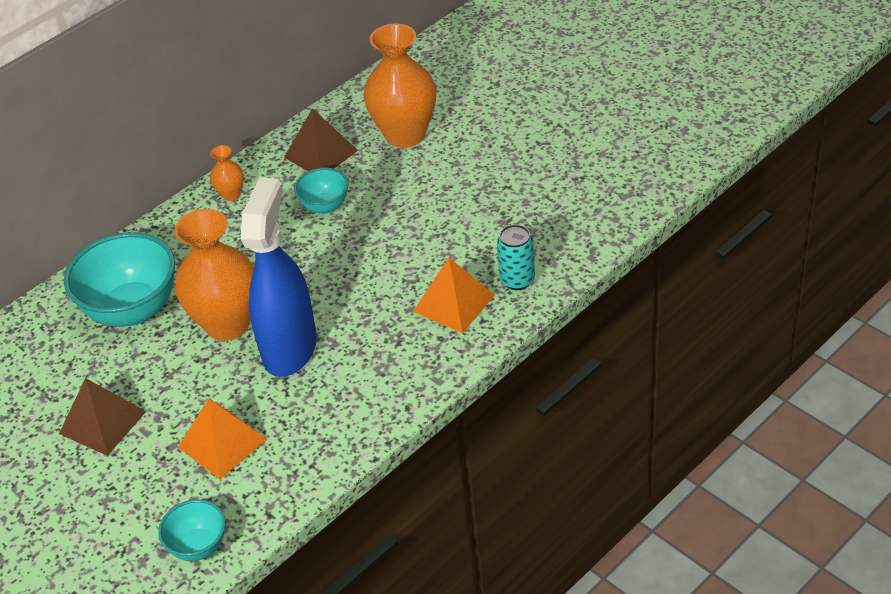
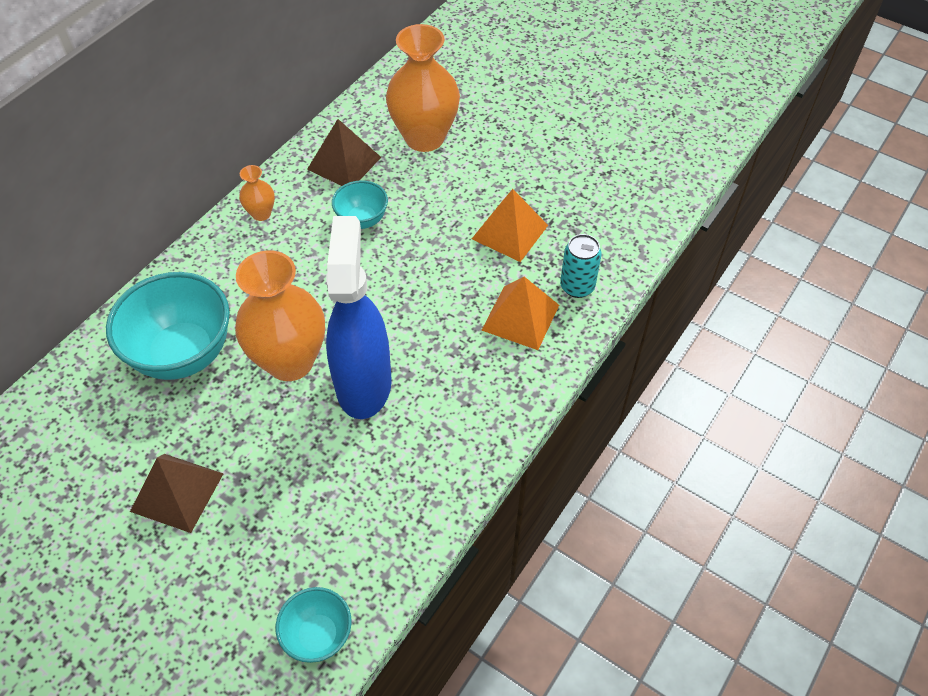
camera: 15 degrees left, 10 degrees up
(222, 443) = (316, 503): orange pyramid -> orange pyramid (509, 232)

